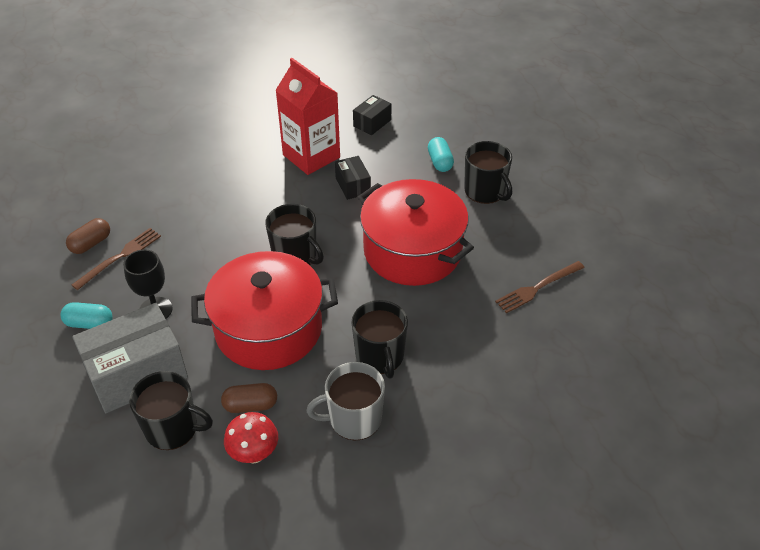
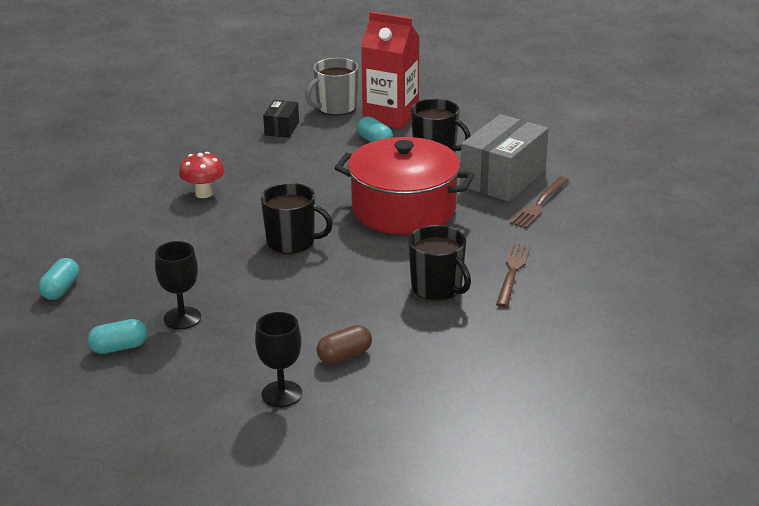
camera: 25 degrees left, 15 degrees down
(91, 244) = (61, 289): brown capsule -> turquoise capsule
(120, 257) = (104, 290): brown fork -> brown fork (513, 272)
(137, 373) = (206, 368): grey box -> grey box (503, 178)
(173, 428) = (281, 394): black mug -> black goblet
(254, 454) = (379, 386): red mushroom -> red mushroom (203, 193)
(269, 329) = (313, 299): red pot -> none
(311, 156) = (241, 167): red carton -> red carton (391, 116)
(353, 185) = (303, 178): black box -> none
(354, 419) = (451, 335): grey mug -> grey mug (336, 107)

